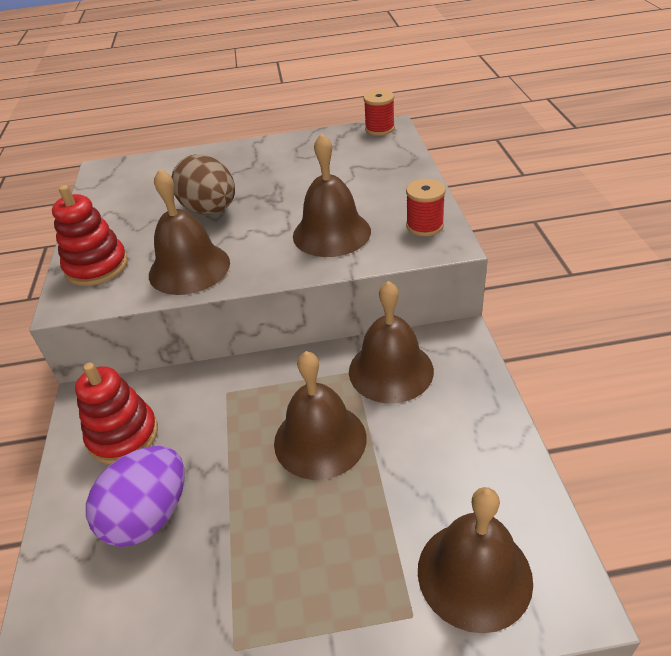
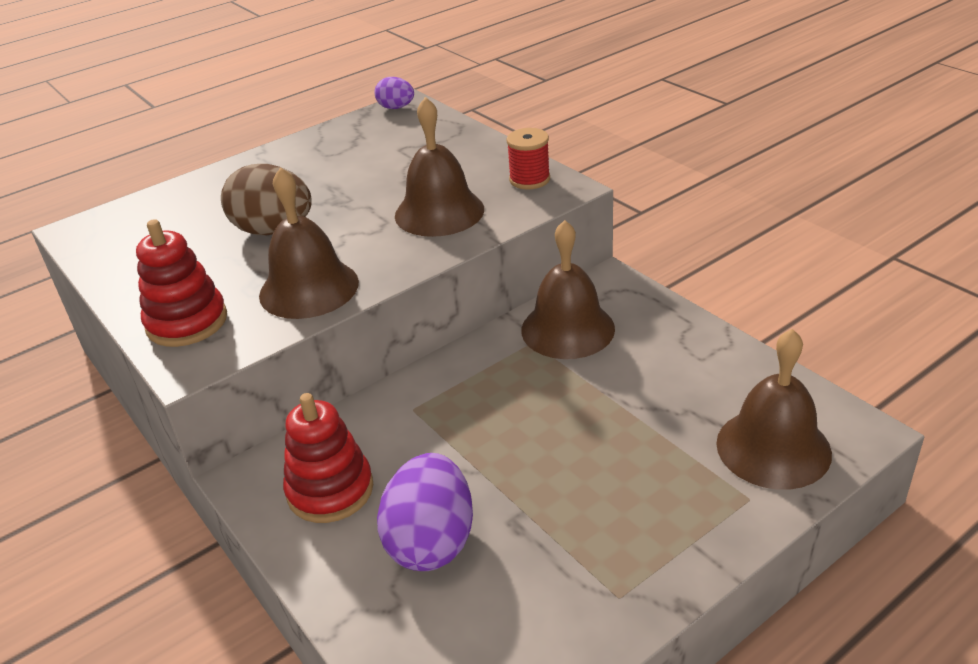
camera: 30 degrees left, 5 degrees down
(320, 440) = (550, 409): brown bell -> none
(380, 129) = (396, 108): red spool -> purple egg

